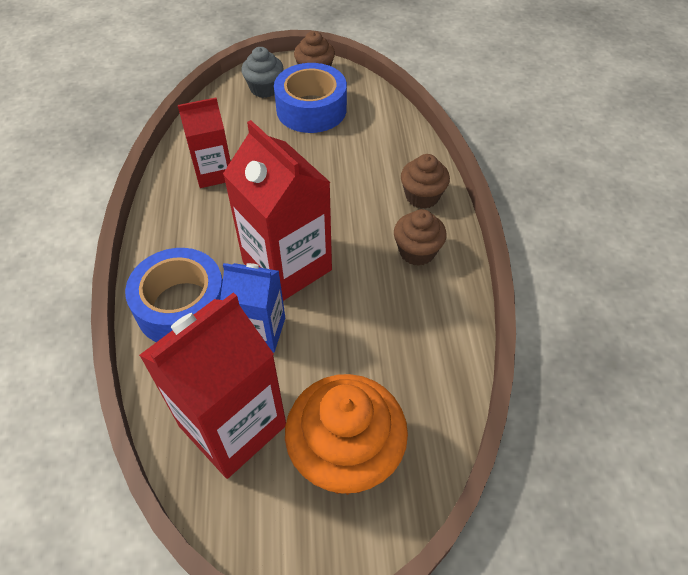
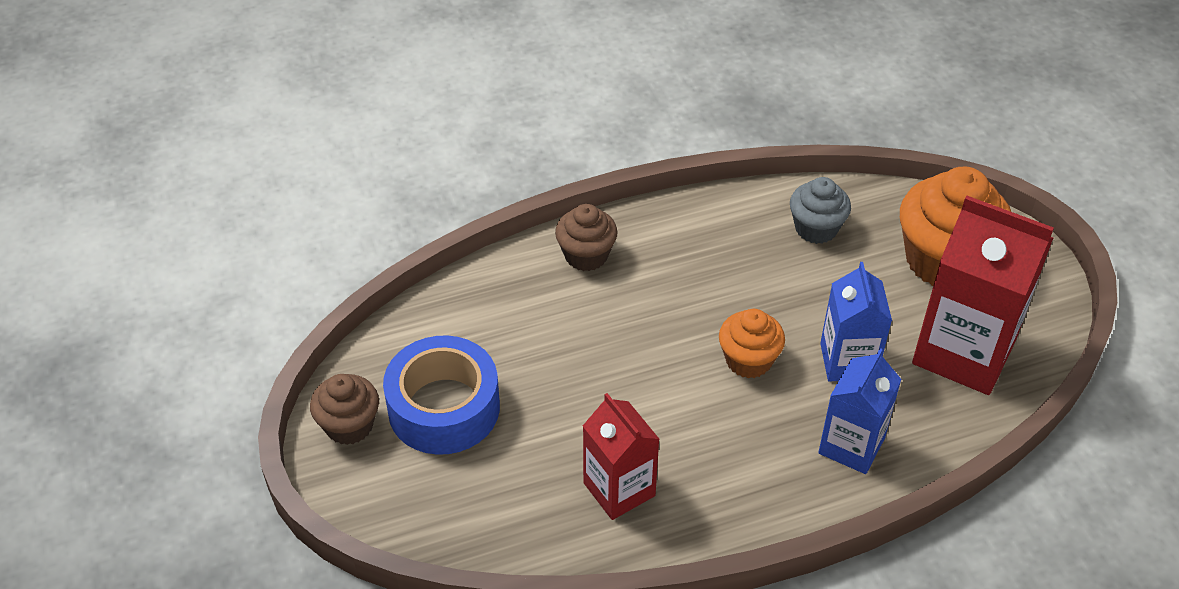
camera: 105 degrees left, 5 degrees down
(182, 306) = (851, 445): blue tape -> blue carton
(264, 89) = (406, 483): grey cupcake -> grey cupcake (816, 228)
(287, 266) = (748, 360): red carton -> orange cupcake
(417, 251) = (677, 247): brown cupcake -> none

